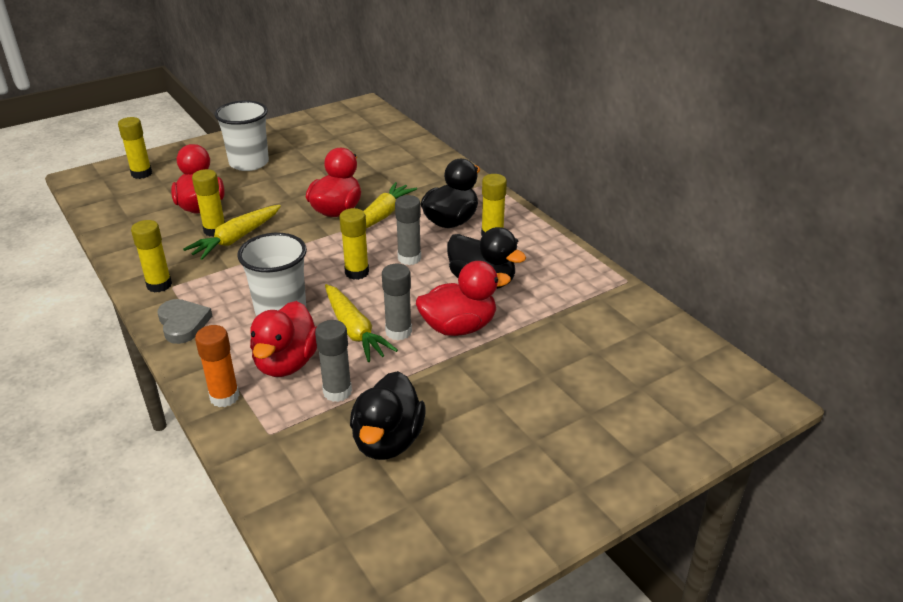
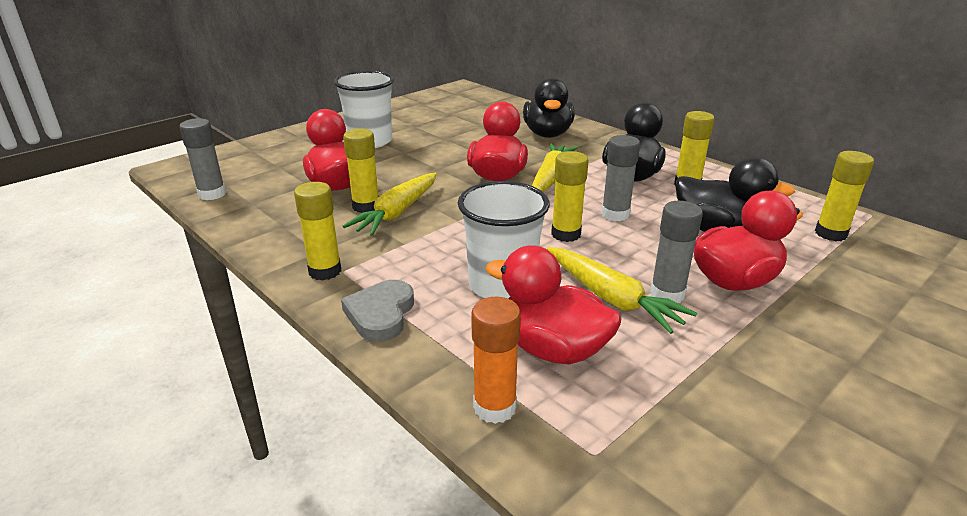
camera: 10 degrees left, 5 degrees down
(141, 174) = (248, 159): yellow glue stick -> yellow glue stick (830, 234)
(183, 323) = (381, 314): grey heart -> grey heart turned 135 degrees counterclockwise
(287, 363) = (552, 349): red duck -> red duck turned 120 degrees clockwise
(337, 392) = (647, 379): grey glue stick -> grey glue stick (212, 194)
(388, 441) = (771, 441): black duck -> black duck (547, 134)

